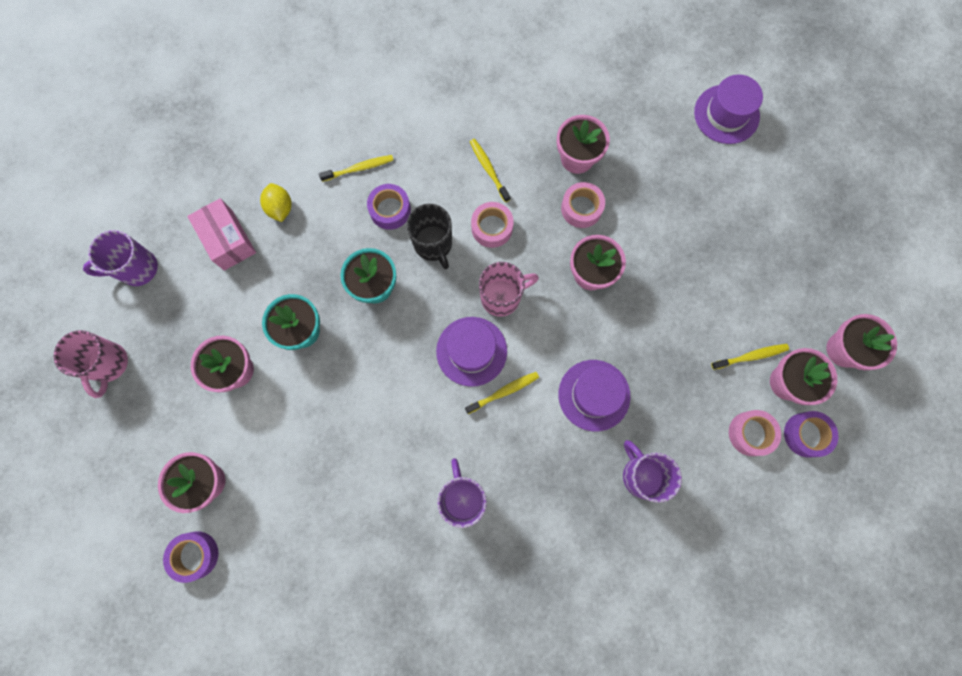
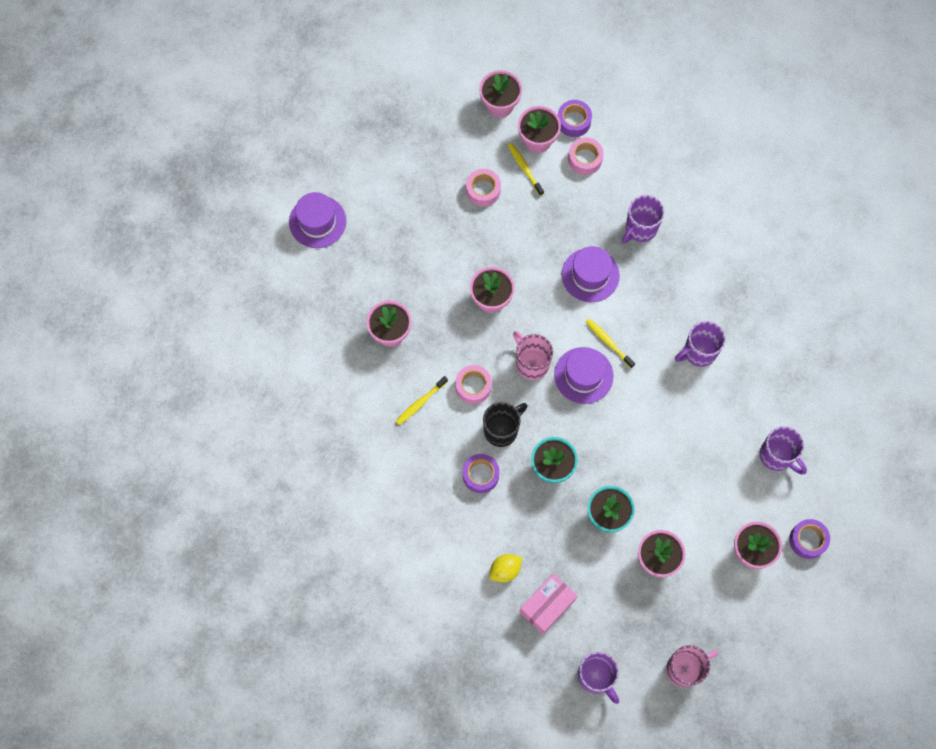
camera: 105 degrees left, 5 degrees down
(306, 552) = (777, 456): none -> purple mug
(359, 168) = (449, 513): yellow toothbrush -> none
(581, 208) = (436, 319): pink tape -> pink tape (483, 190)

